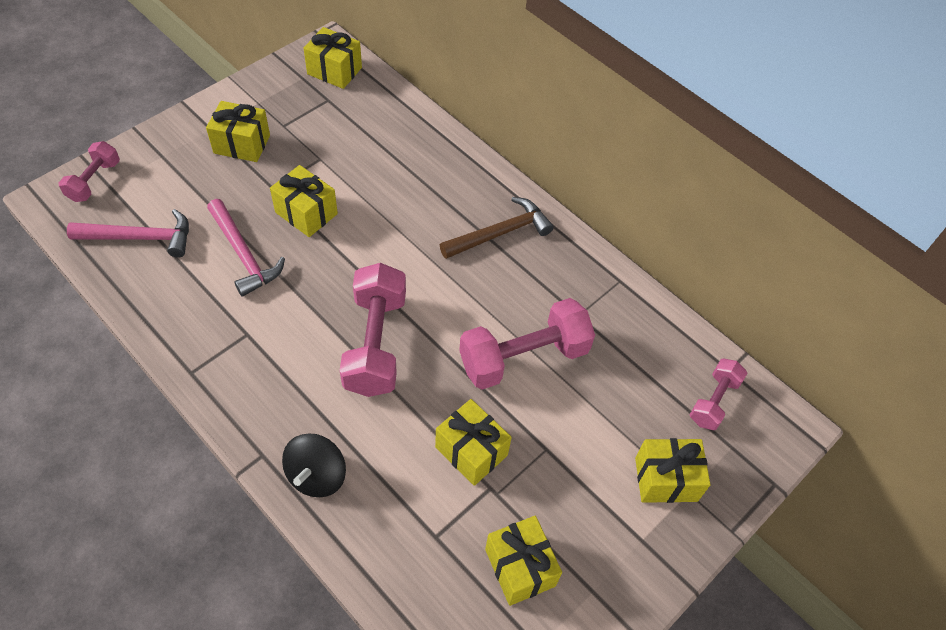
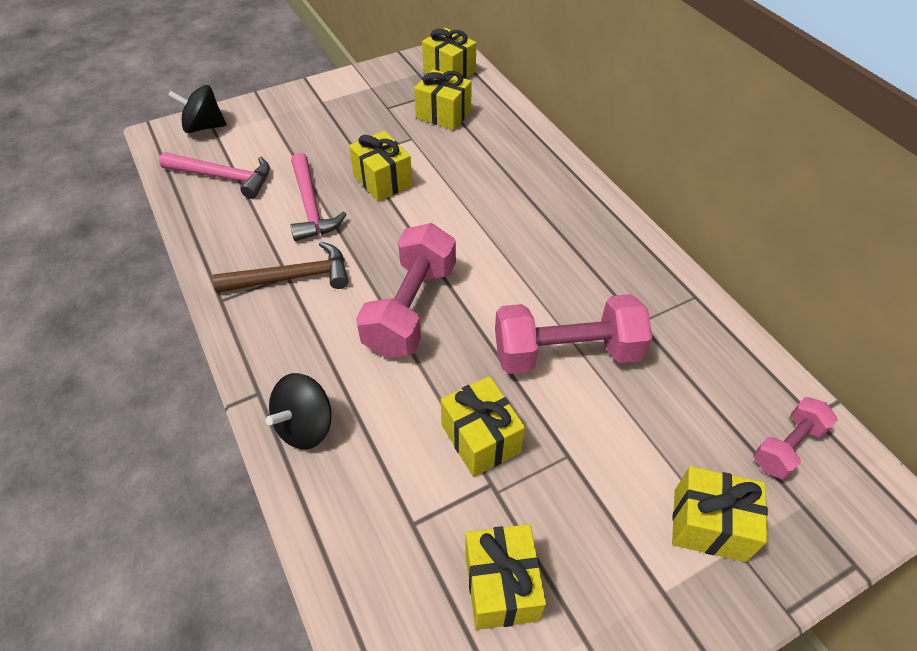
camera: 20 degrees right, 5 degrees down
(94, 181) = (204, 127): pink dumbbell -> black spinning top
(242, 144) = (344, 117): yellow gift -> yellow gift (443, 114)
(500, 233) = (572, 229): brown hammer -> brown hammer (292, 277)

